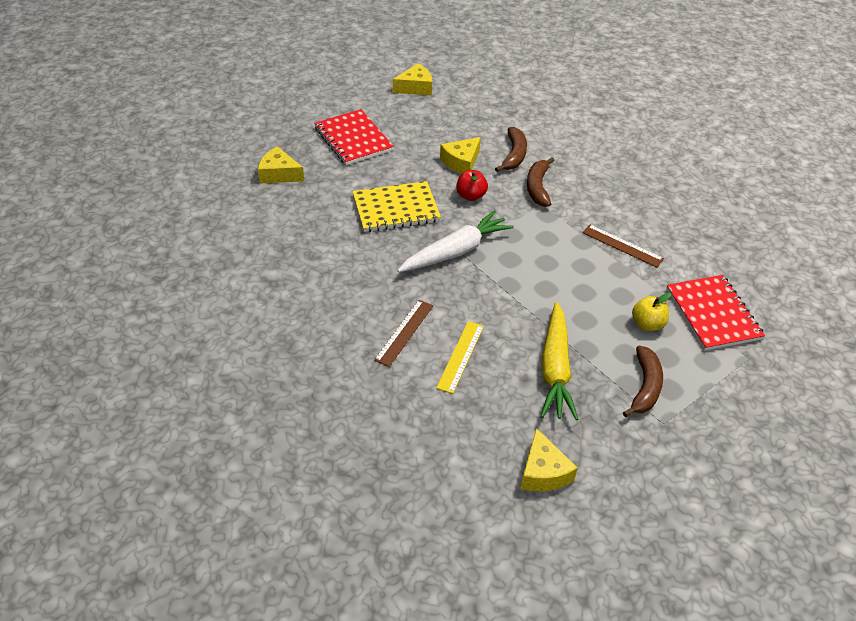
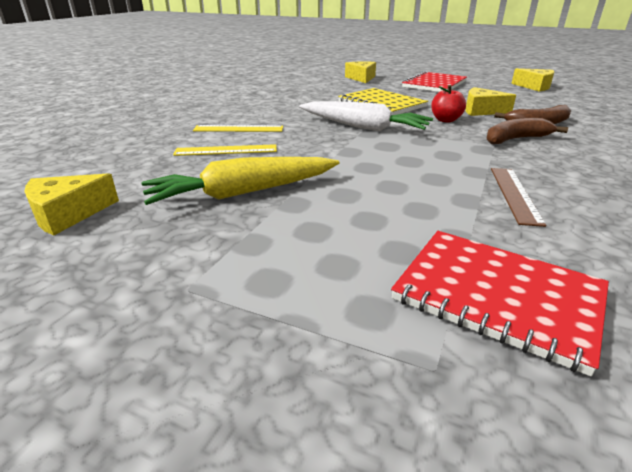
camera: 65 degrees right, 15 degrees down
(404, 332) = (238, 129): brown ruler -> yellow ruler
(645, 387) = (257, 258): brown banana -> none
(647, 324) = (390, 237): yellow apple -> none
(712, 314) = (497, 296): red notebook -> red notebook turned 75 degrees clockwise

